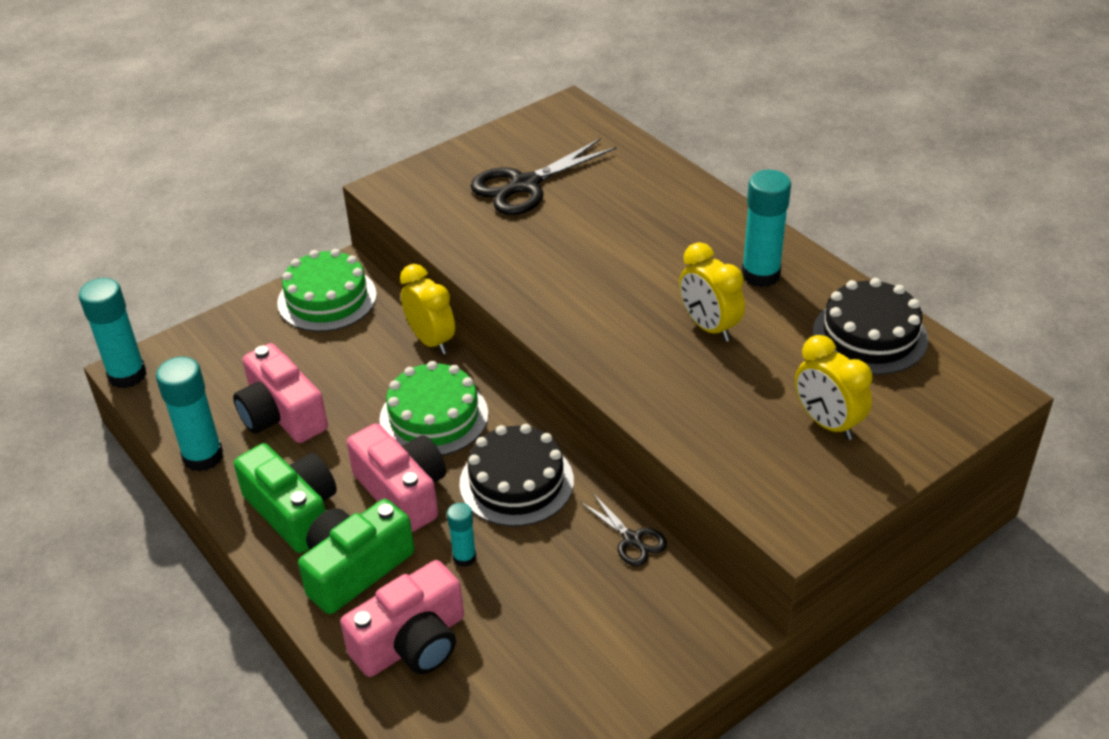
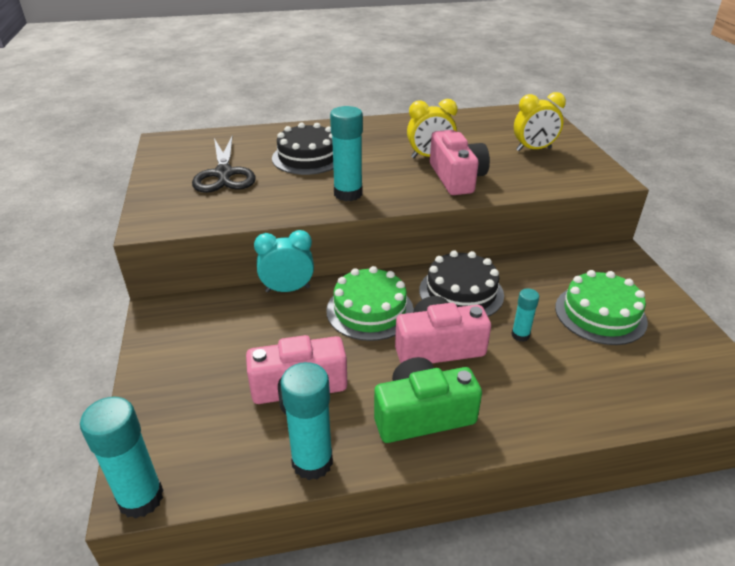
camera: 65 degrees left, 5 degrees down
(327, 299) = (182, 328): green cake -> green cake (600, 314)
(355, 569) = (506, 394): green camera -> none
(412, 642) = (593, 384): pink camera -> pink camera (456, 178)
(431, 341) = (287, 289): yellow clock -> turquoise clock
(632, 540) = (537, 263): black scissors -> none
(760, 275) = (398, 132): turquoise glue stick -> turquoise glue stick (348, 194)
(870, 335) = (473, 122): black cake -> black cake (308, 157)

